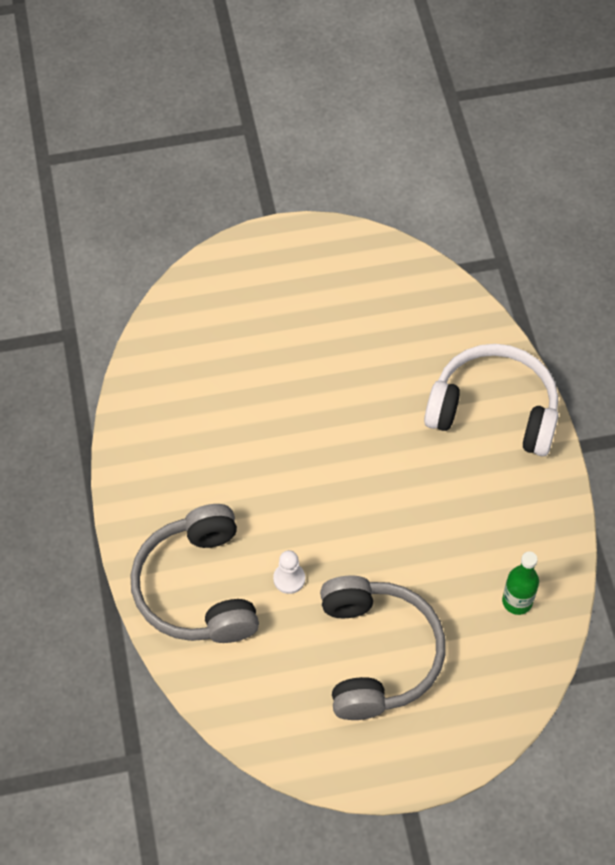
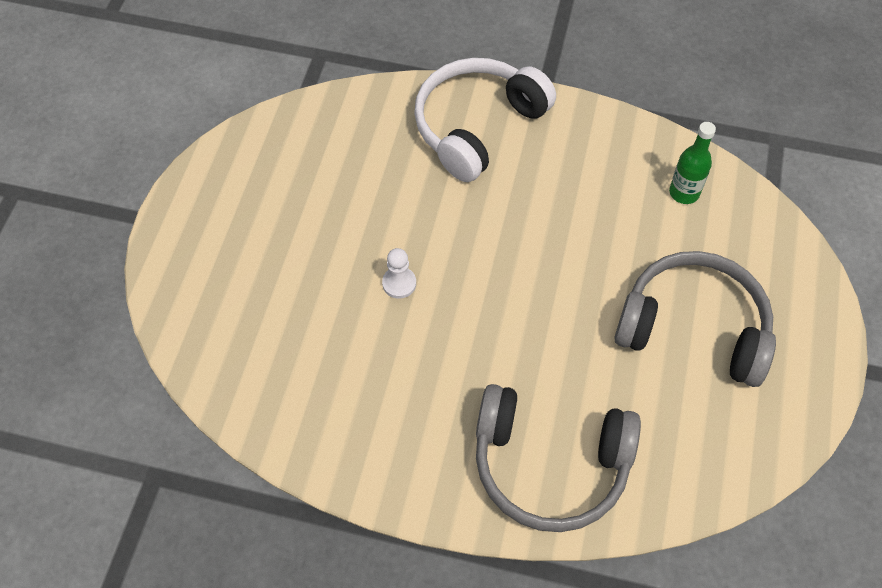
camera: 65 degrees left, 0 degrees up
(289, 579) = (577, 372): white pawn -> white pawn (399, 283)

